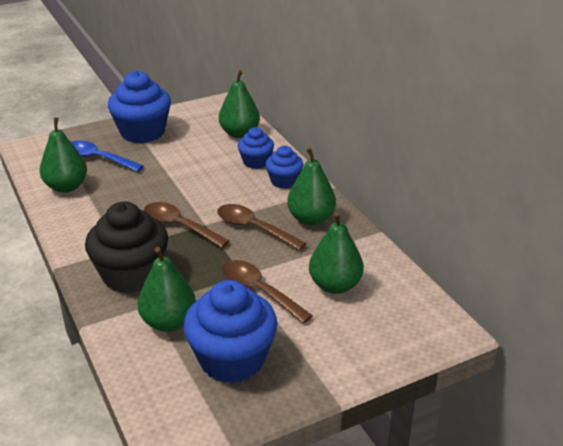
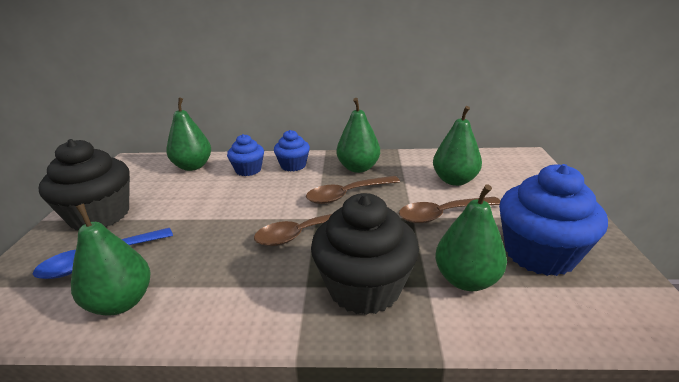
camera: 60 degrees left, 5 degrees down
(142, 132) = (100, 215): blue cupcake -> black cupcake

